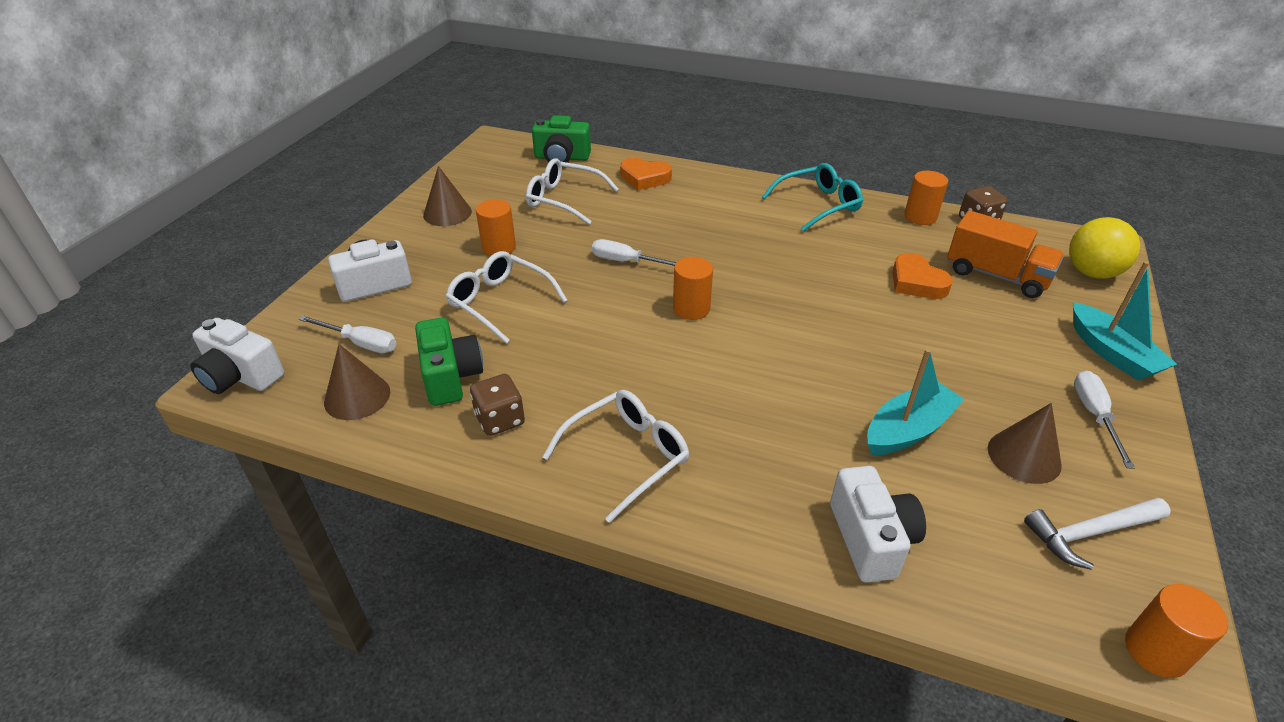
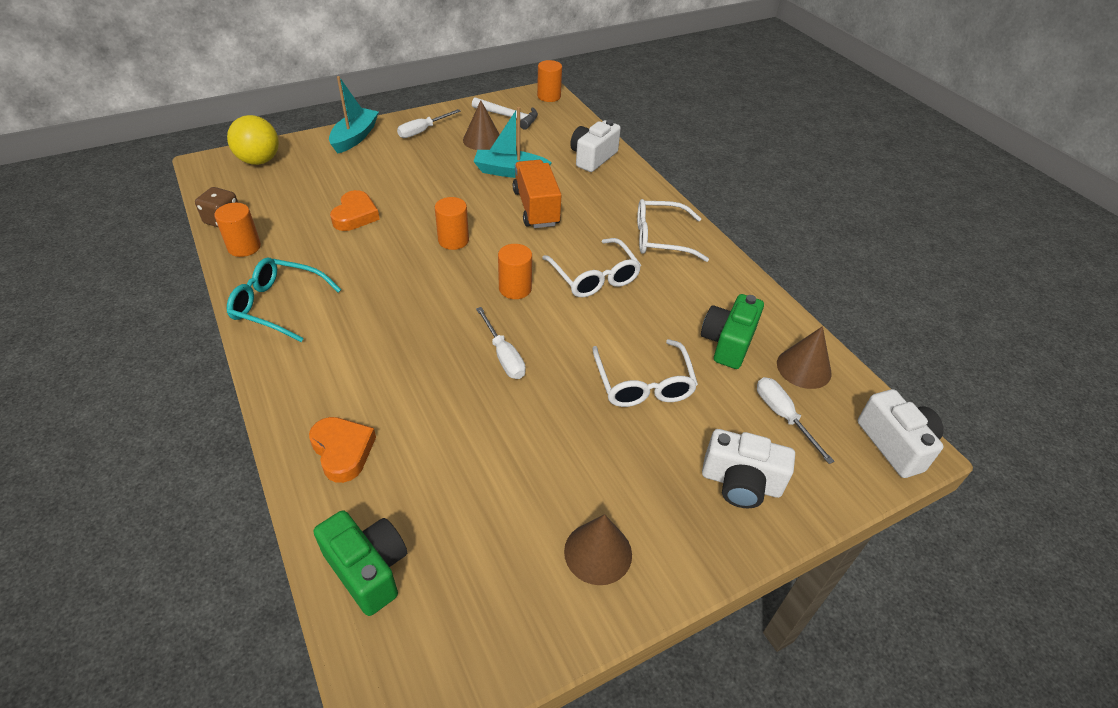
camera: 140 degrees left, 5 degrees up
(499, 247) = (590, 451): orange cylinder -> orange cylinder (453, 240)
(500, 419) = (715, 296): brown dice -> none
(564, 199) = (459, 479): white glasses -> white glasses (594, 277)
(996, 275) = (306, 190): orange truck -> orange truck (536, 208)

